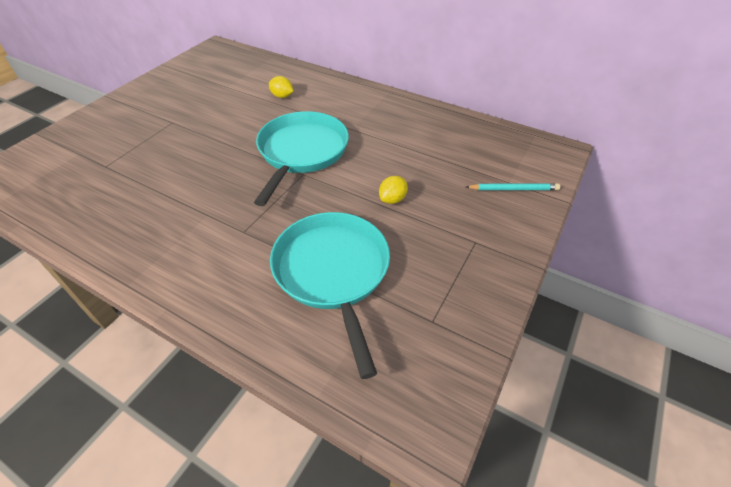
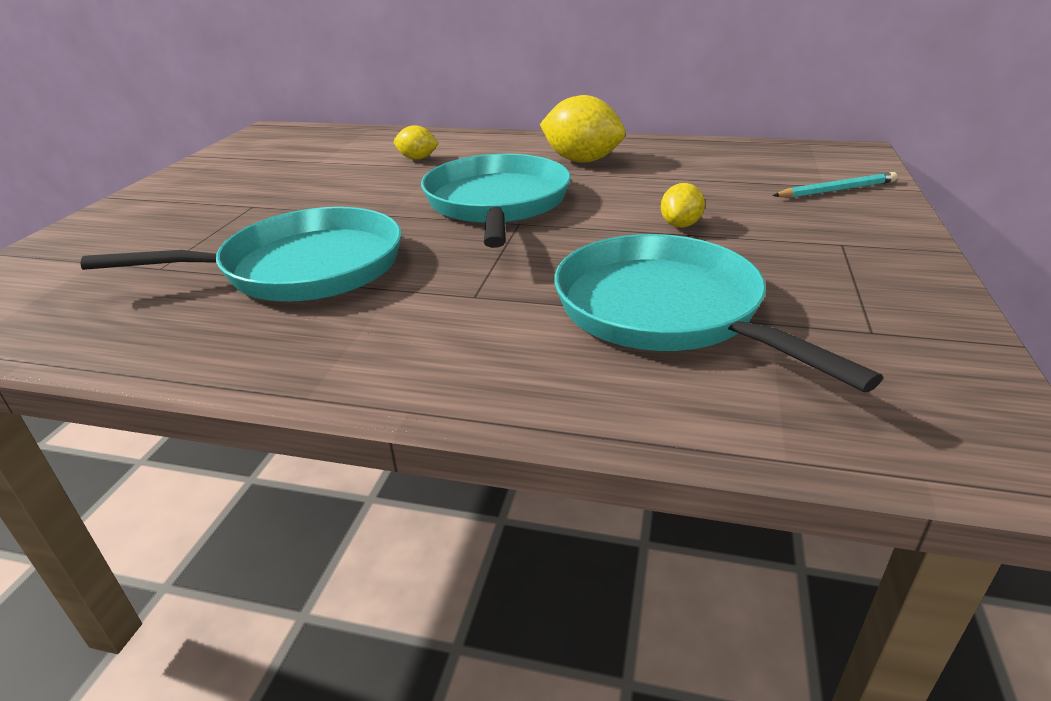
camera: 15 degrees left, 15 degrees down
(172, 185) = (303, 268): none -> turquoise pan
(376, 120) = (582, 161): none -> yellow lemon

